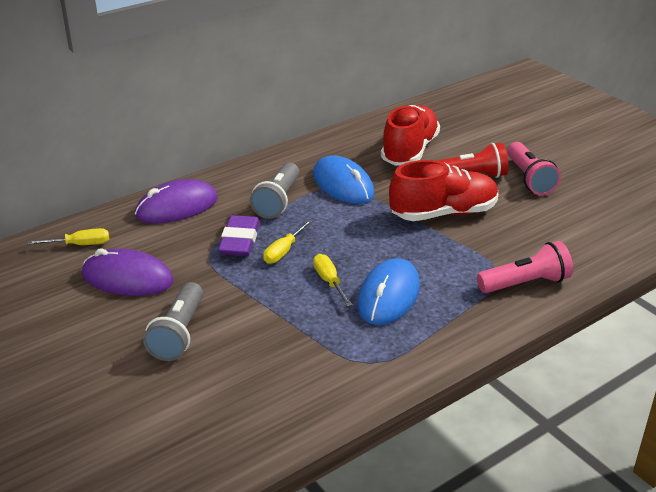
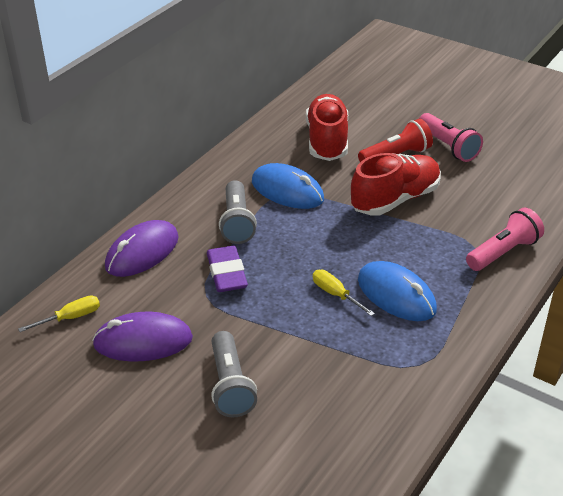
camera: 20 degrees left, 5 degrees up
(284, 251) = (275, 274): yellow screwdriver -> none
(388, 296) = (396, 295): blue mouse -> blue mouse turned 45 degrees counterclockwise

